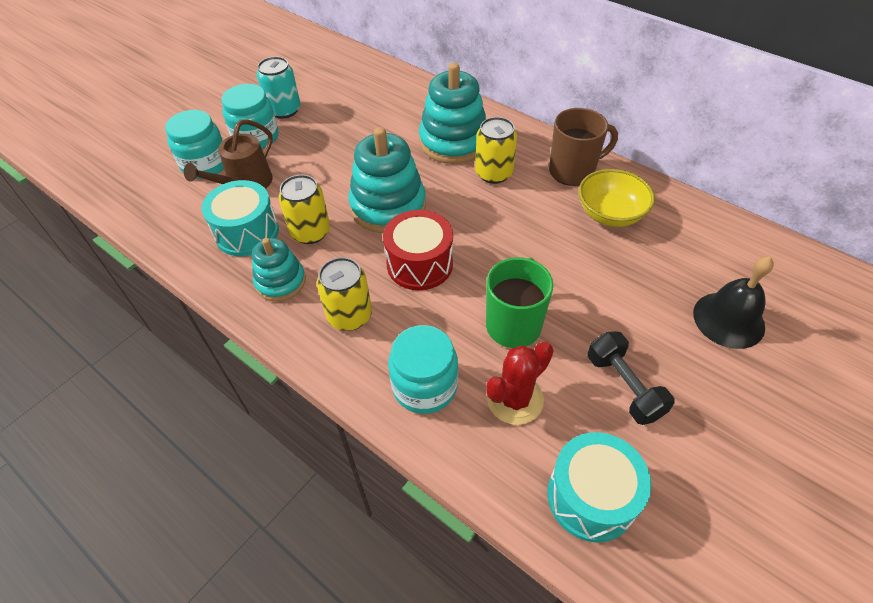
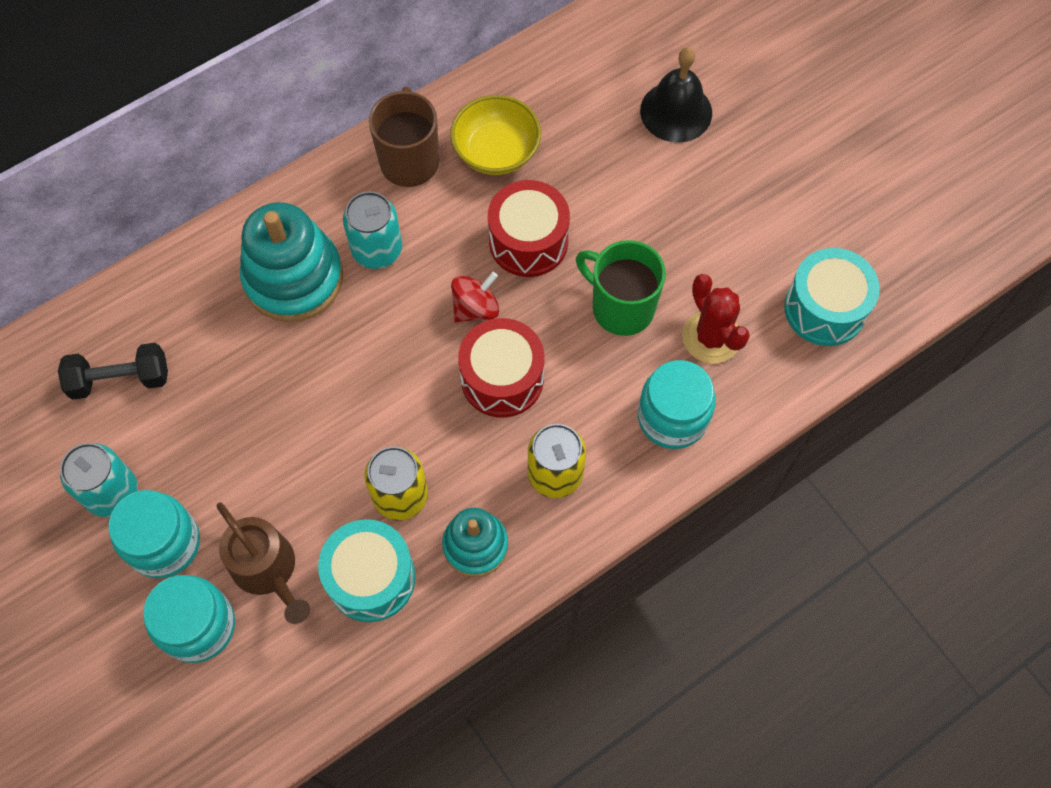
camera: 75 degrees left, 15 degrees up
(388, 206) = (389, 391): turquoise stacking toy -> none
(472, 235) = (475, 308): none -> red spinning top
(494, 173) = (377, 249): yellow can -> turquoise can
(543, 251) = (528, 241): none -> red drum
(624, 386) = (724, 236): black dumbbell -> black dumbbell (120, 379)

